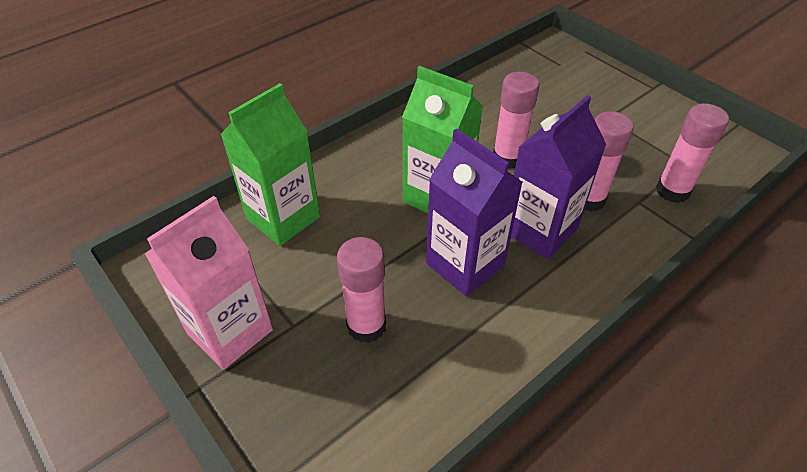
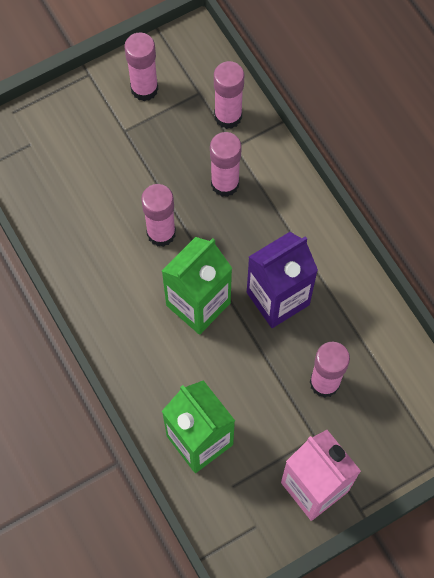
camera: 80 degrees left, 20 degrees up
(540, 230) = (252, 232): purple carton -> none
(662, 124) = (144, 89): none -> pink glue stick

